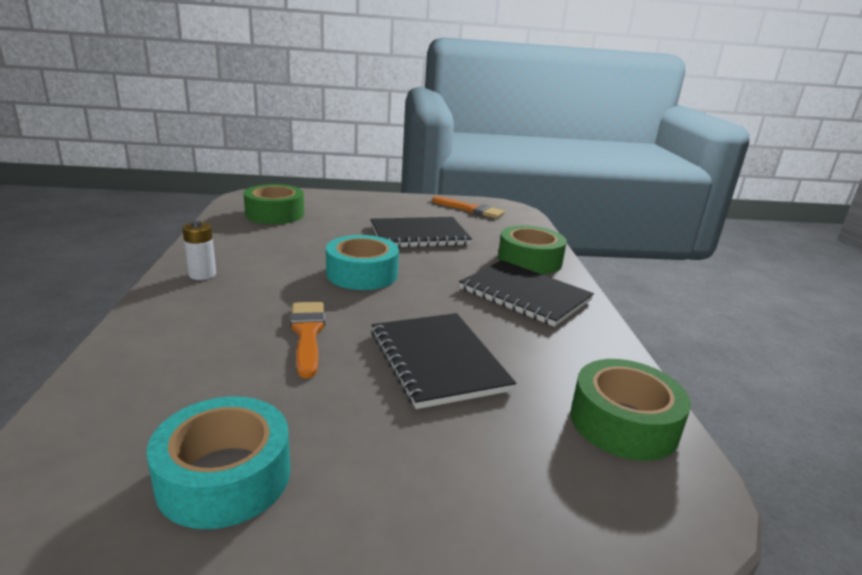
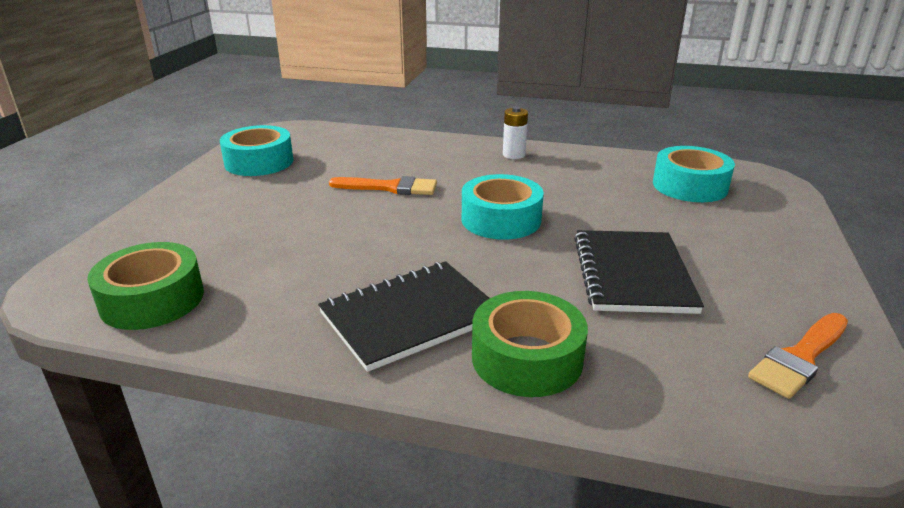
camera: 110 degrees right, 5 degrees up
(275, 214) = (690, 186): green tape -> turquoise tape
(437, 360) = (312, 233): black notebook -> none

